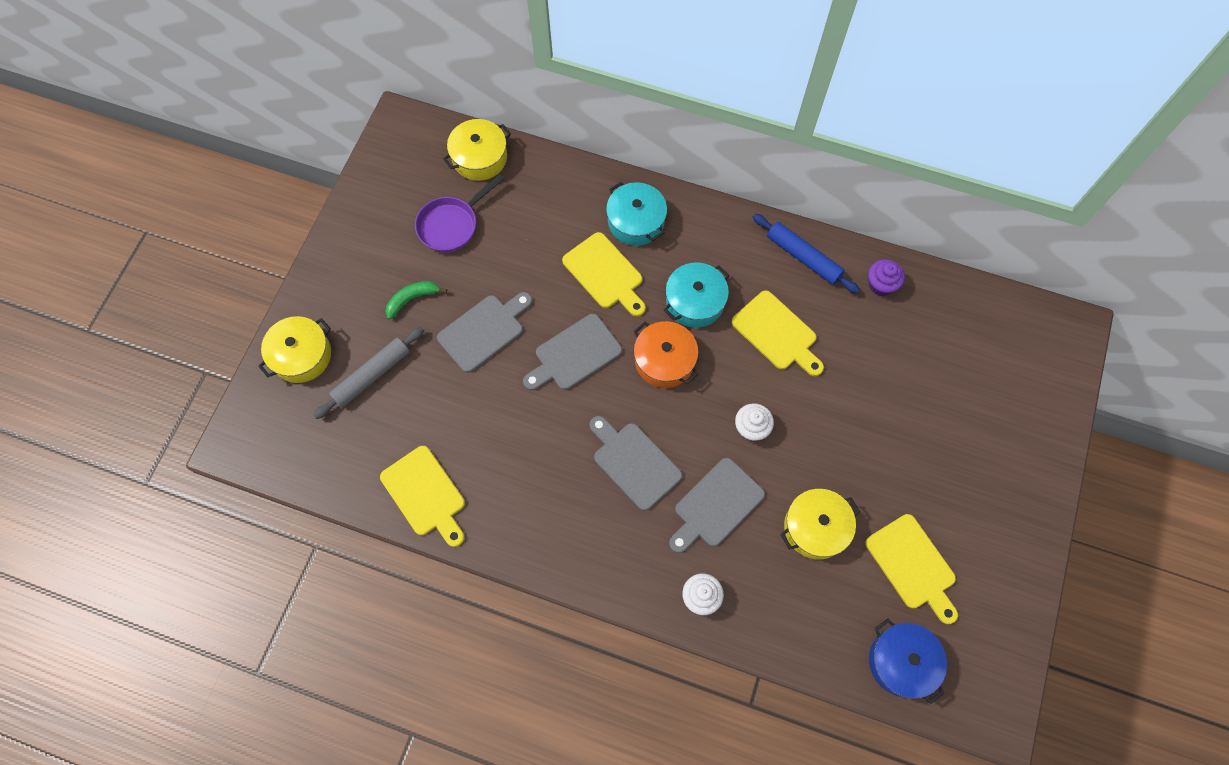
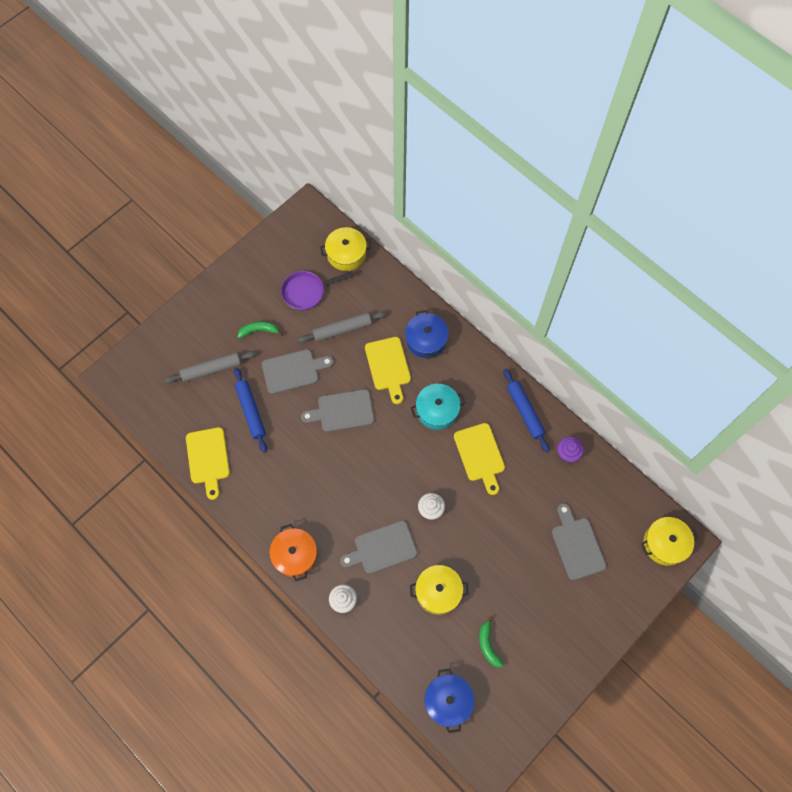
camera: 25 degrees right, 0 degrees up
(301, 355) = (175, 338): yellow pot -> yellow pot (665, 543)
(453, 407) = (251, 412): none -> blue rolling pin
(522, 252) = (342, 329): none -> grey rolling pin
(634, 463) = (345, 497): grey cutting board -> grey cutting board (577, 545)
(636, 221) = (426, 340): turquoise pot -> blue pot
(664, 360) = (397, 440): orange pot -> orange pot (295, 555)
(912, 565) = (488, 645): yellow cutting board -> green banana

